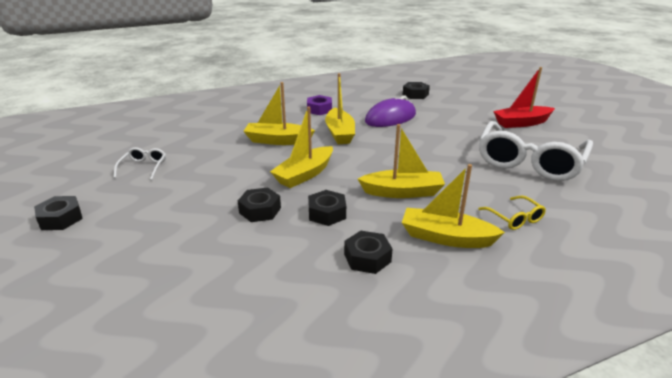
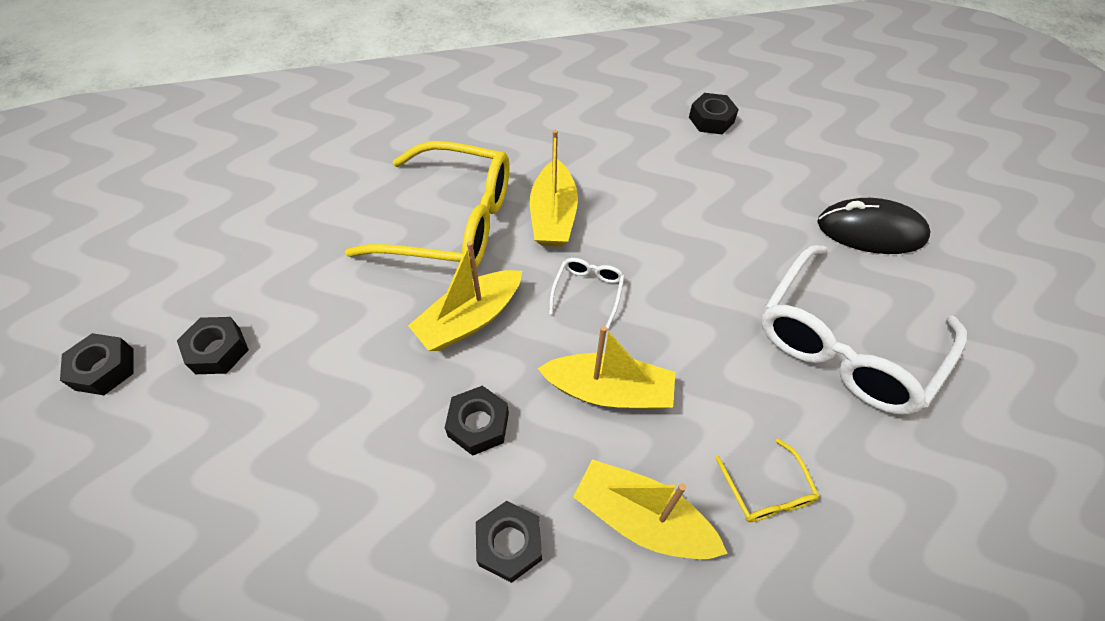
camera: 10 degrees right, 25 degrees up
(143, 167) = (237, 262): white glasses -> white glasses (588, 292)
(260, 210) = (382, 399): black nut -> black nut (218, 350)
(278, 140) = (450, 222): yellow boat -> yellow glasses
(319, 109) = (538, 143): purple nut -> none
(390, 118) = (648, 184): purple mouse -> none
(521, 123) = (870, 231): red boat -> black mouse

